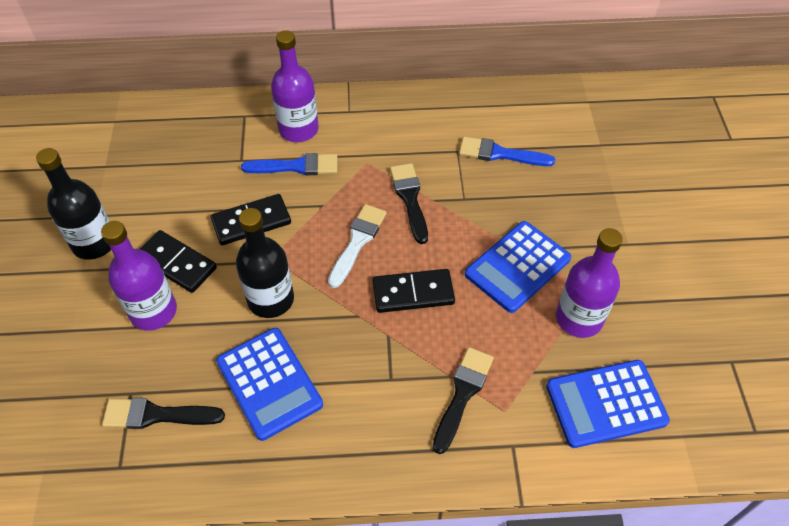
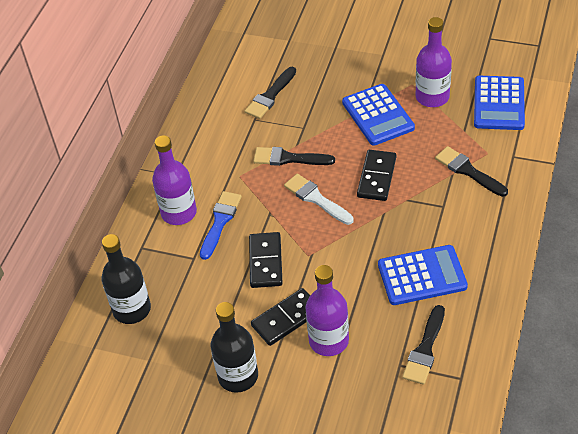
camera: 65 degrees left, 5 degrees down
(271, 299) = (348, 262): black bottle -> black bottle (132, 309)
(500, 154) = (270, 96): blue brush -> black brush

